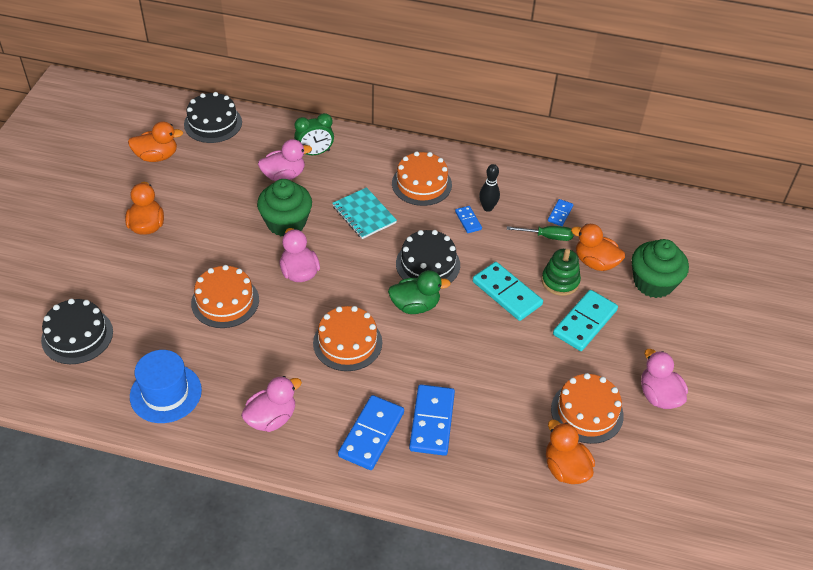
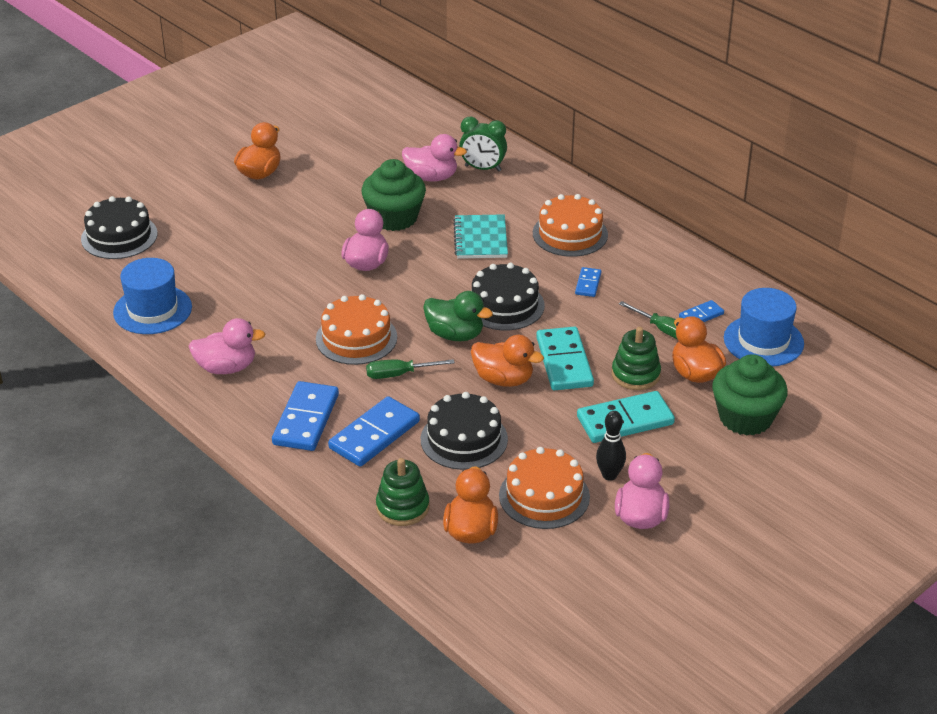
camera: 35 degrees right, 10 degrees down
(157, 156) = (323, 119): orange duck -> orange duck (503, 379)
(213, 123) = (404, 109): black cake -> black cake (464, 439)
(225, 301) = (273, 260): orange cake -> none
(371, 434) = (306, 419): blue domino -> blue domino turned 45 degrees counterclockwise
(405, 359) = (399, 374): none -> green screwdriver
(487, 208) = (622, 280): black bowling pin -> black bowling pin (609, 475)
(504, 474) = (402, 507): none -> green stacking toy
(613, 216) = (763, 341): none -> blue hat

